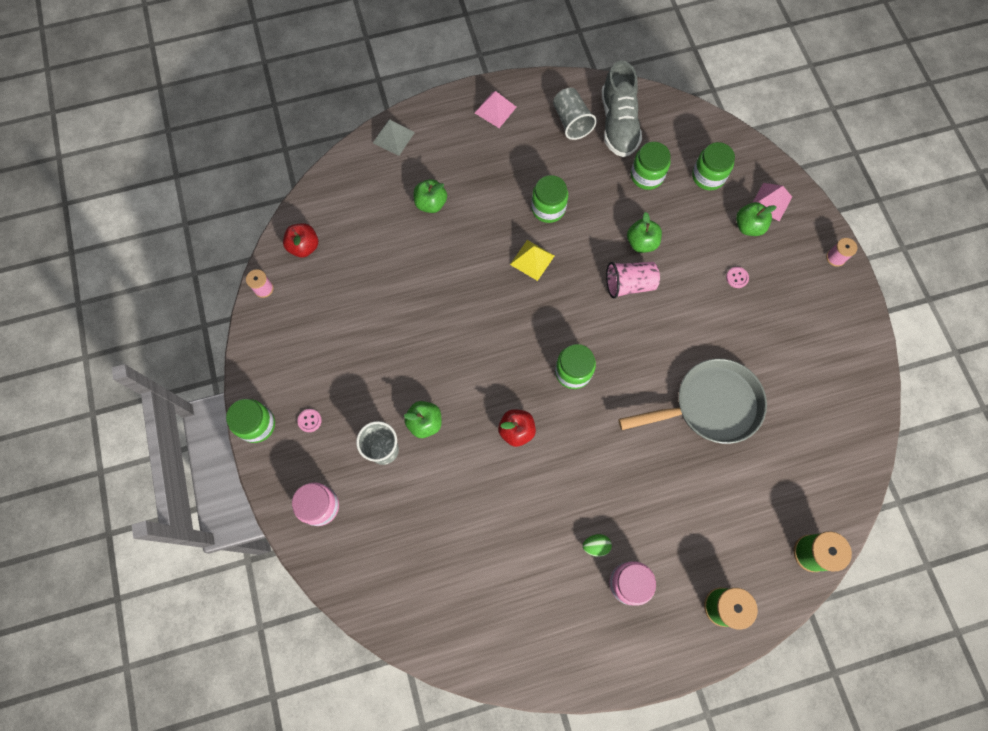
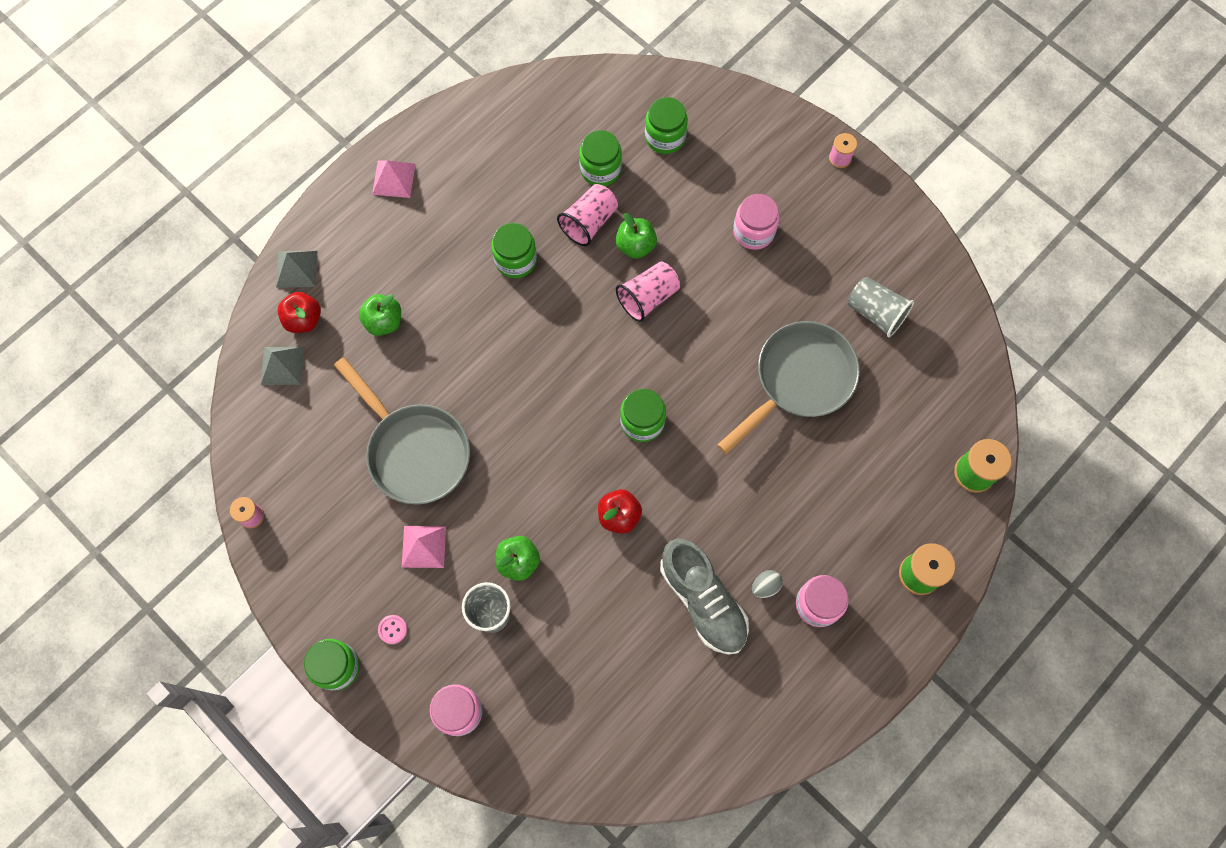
camera: 30 degrees left, 0 degrees up
(304, 247) = (269, 445): red apple -> red apple (303, 319)
(345, 197) = (282, 365): none -> grey pyramid
(398, 304) = (414, 451): none -> grey pan
(532, 260) = (531, 325): yellow pyramid -> none
(571, 122) = (486, 150): grey cup -> grey cup (875, 312)
(596, 546) = (765, 586): green egg -> grey egg
(617, 209) = (589, 222): none -> pink cup
(618, 124) = (538, 126): grey shoe -> grey shoe (703, 601)
(737, 278) = (753, 231): pink button -> pink jar
(748, 226) = (736, 170): green apple -> none
(771, 201) = (744, 131): pink pyramid -> pink pyramid (423, 546)

